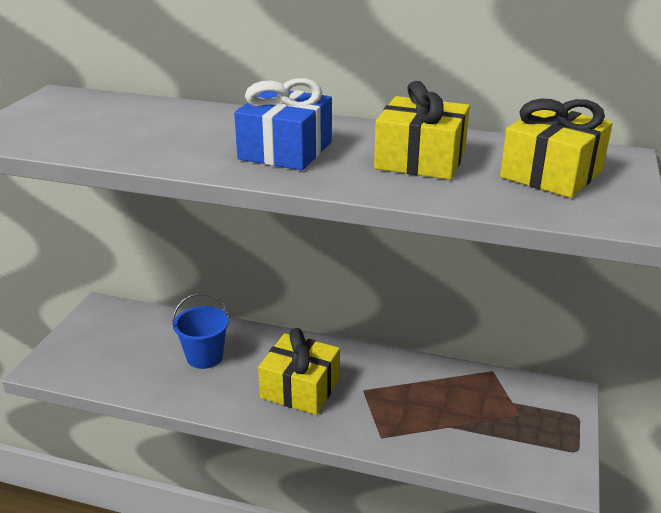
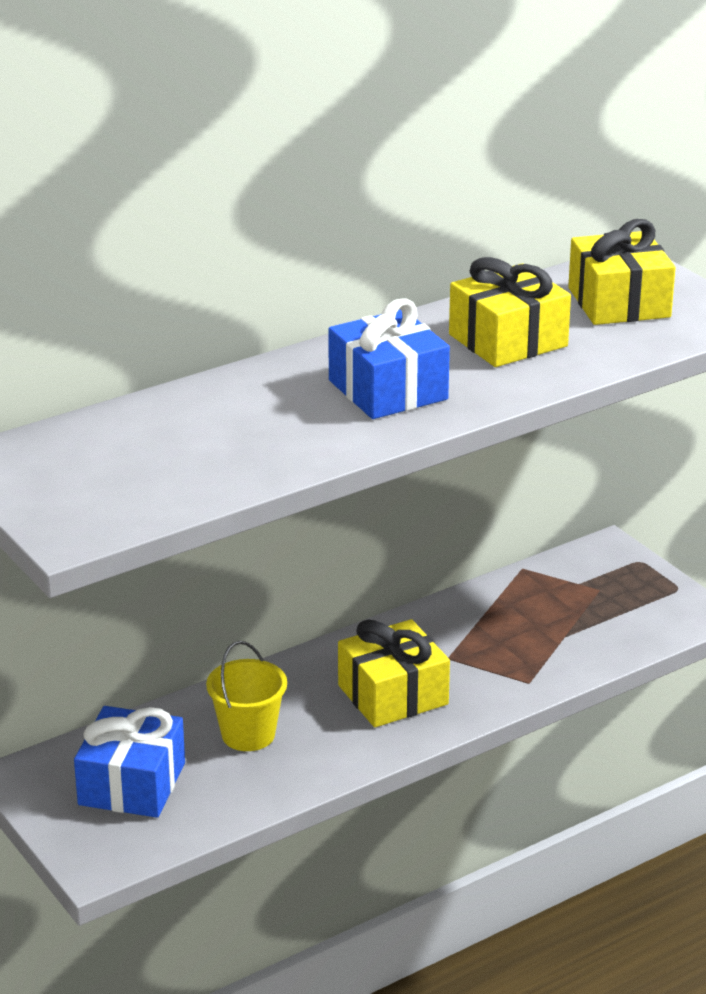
camera: 50 degrees left, 0 degrees up
(122, 342) = (132, 784): none -> blue gift
(204, 357) = (248, 734): blue bucket -> yellow bucket

